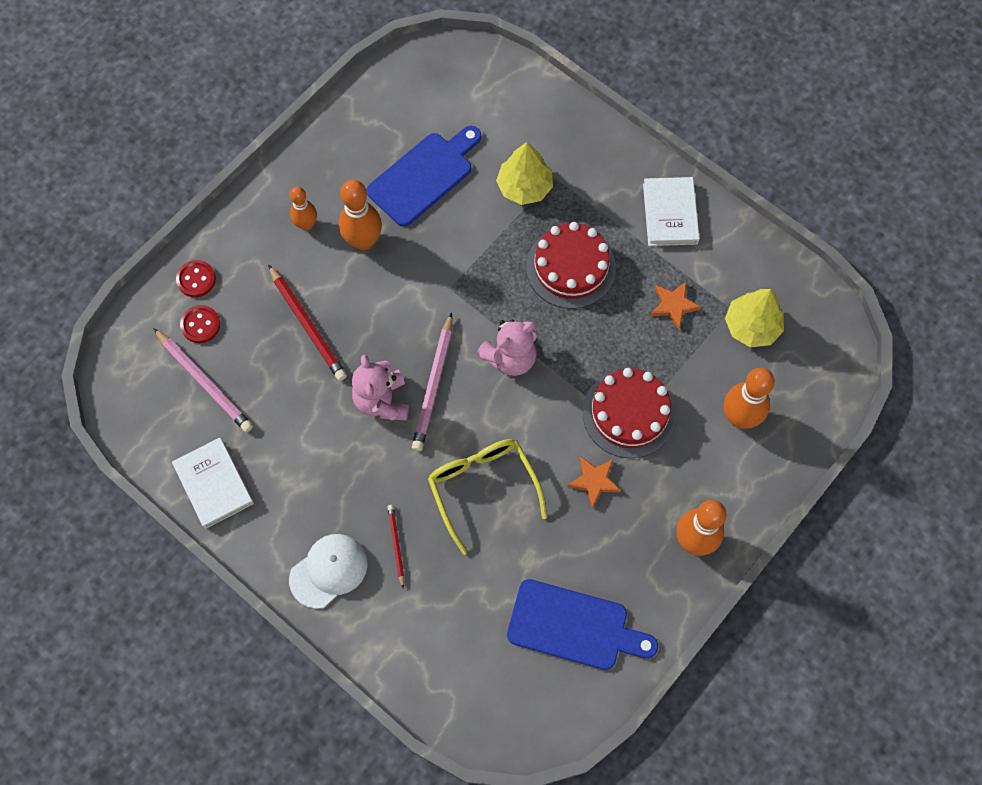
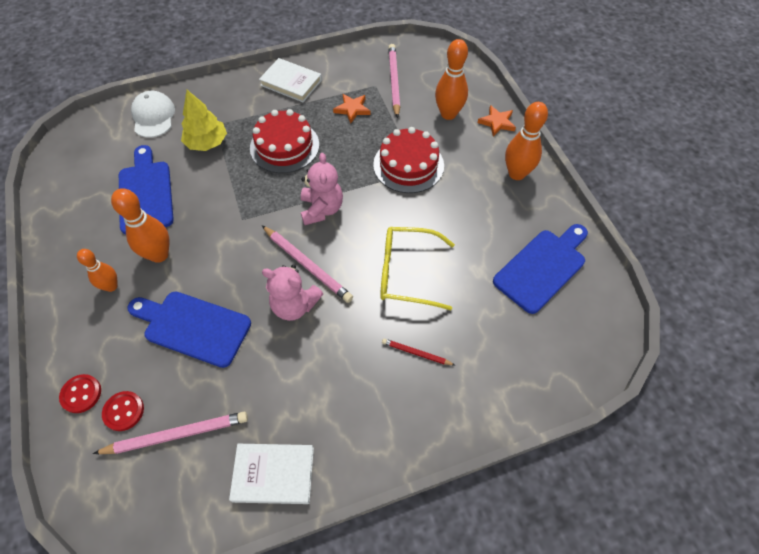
camera: 60 degrees left, 10 degrees down
(307, 325) = (193, 327): red pencil -> blue cutting board
(328, 571) = (408, 415): white cap -> white cap (153, 116)
(594, 481) = (443, 206): orange star -> orange star (497, 122)
(751, 326) = (394, 81): yellow tree -> pink pencil

